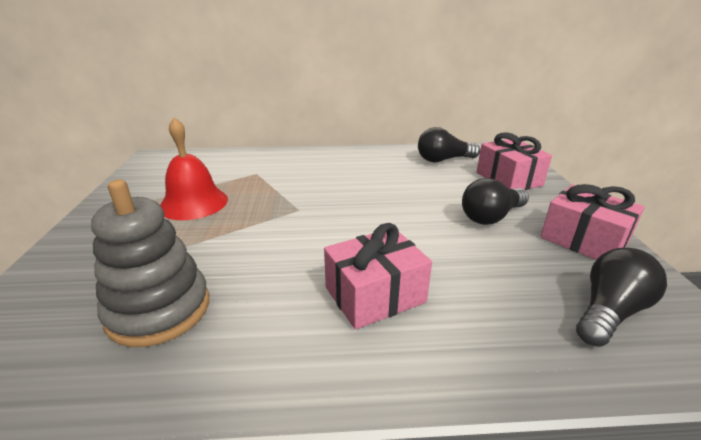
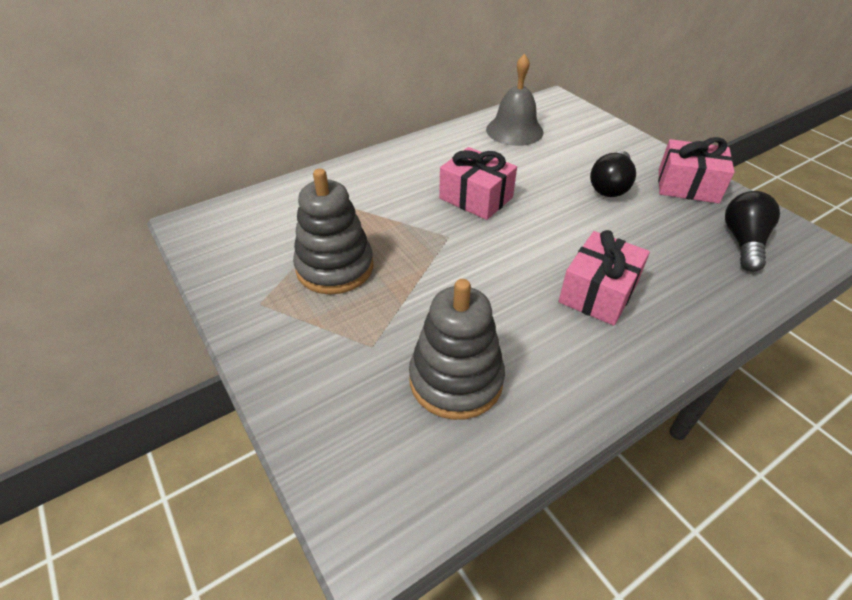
camera: 30 degrees left, 15 degrees up
(194, 203) = (335, 267): red bell -> grey stacking toy
(443, 160) = (514, 130): black light bulb -> grey bell
(508, 179) = (588, 138): pink gift -> pink gift (476, 198)

